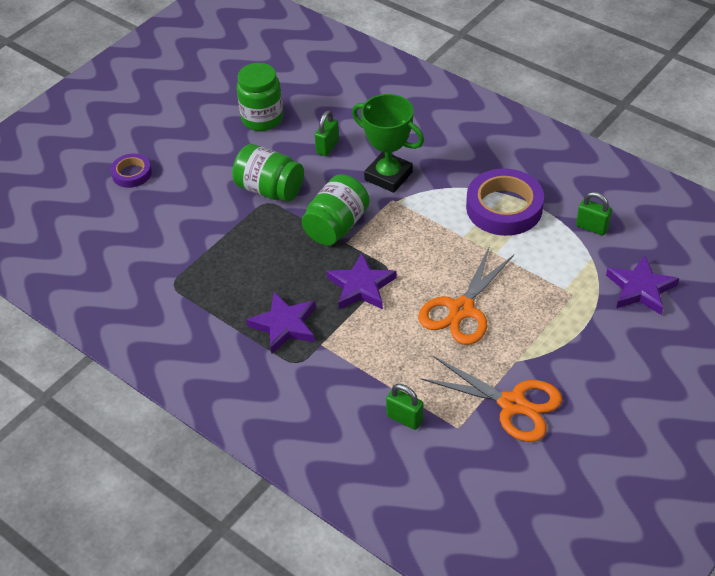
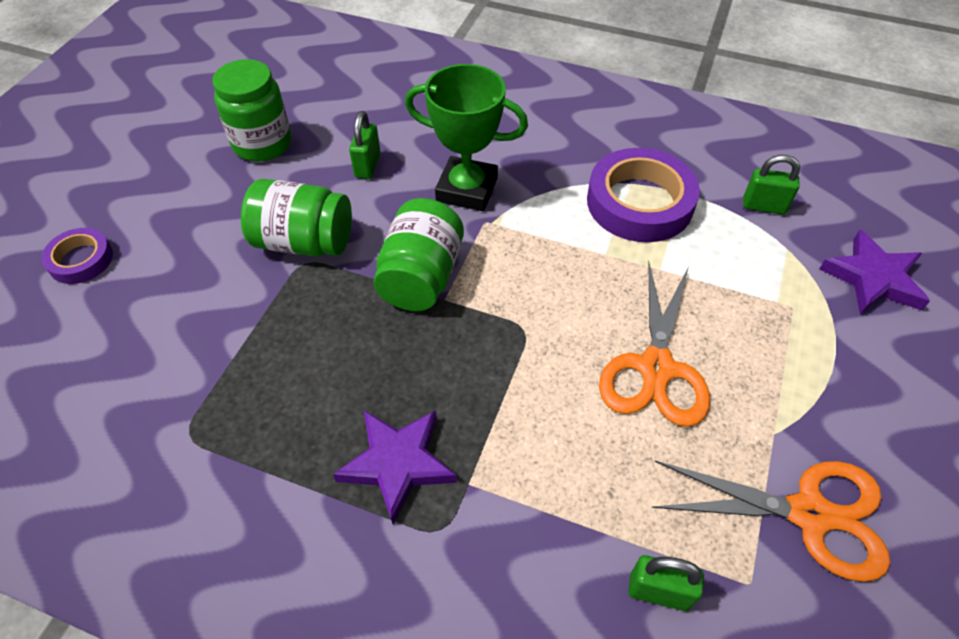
camera: 20 degrees left, 5 degrees up
(361, 286) = (493, 365): purple star -> none

